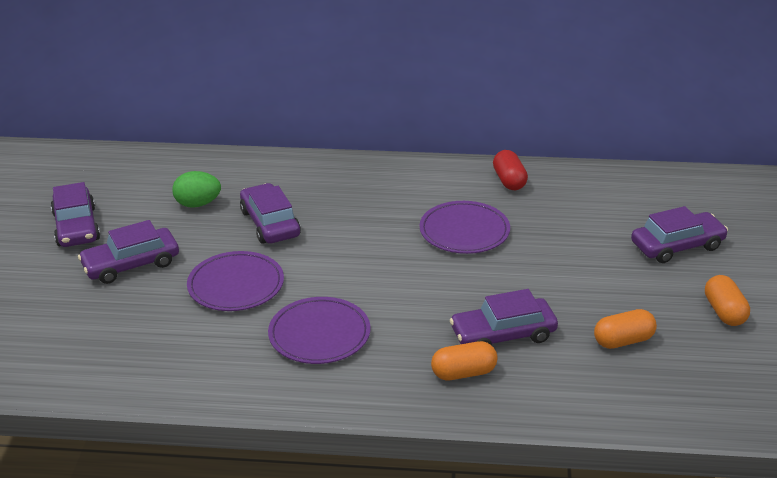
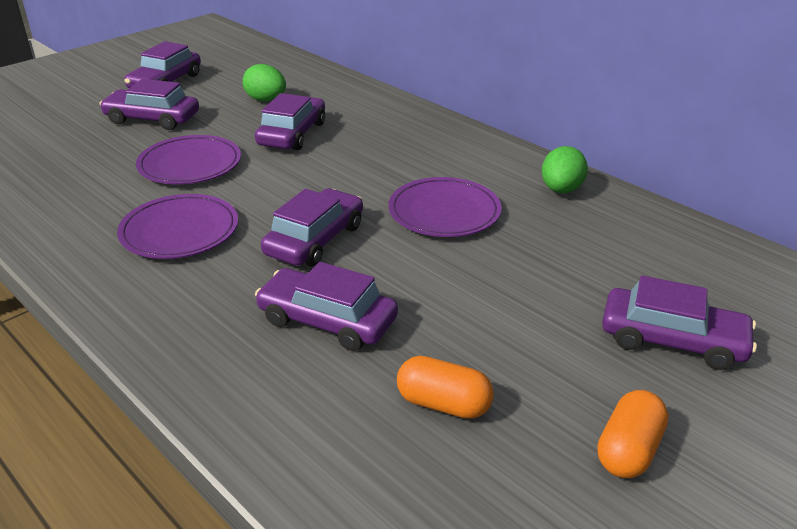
camera: 40 degrees right, 0 degrees up
(417, 291) = (315, 240): none -> purple car
(463, 373) = (231, 333): orange capsule -> none
(509, 181) = (561, 190): red capsule -> green egg

